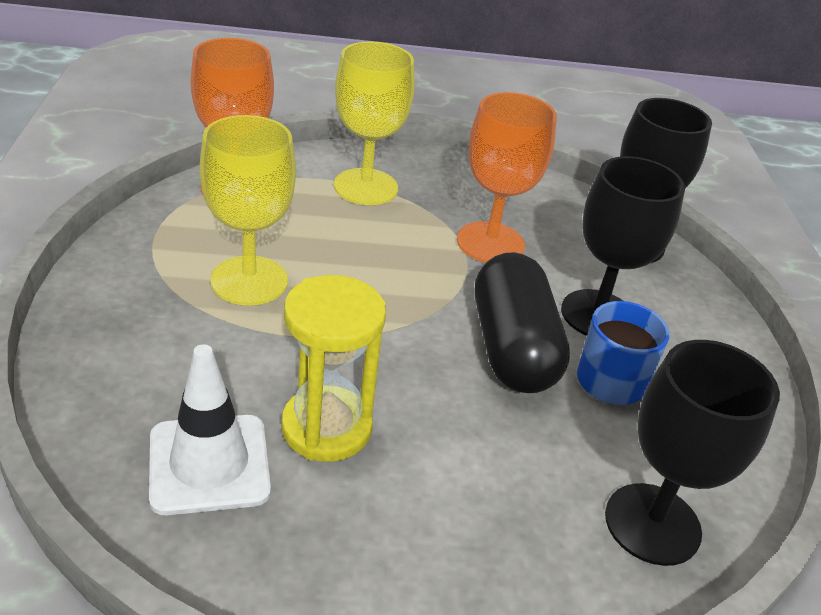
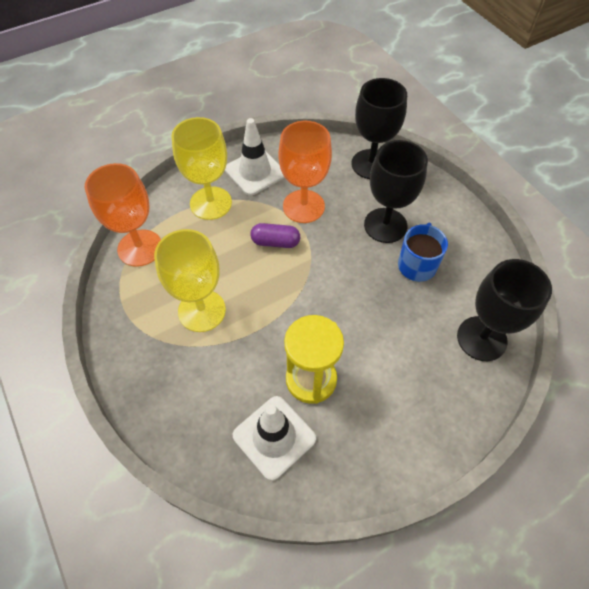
camera: 25 degrees left, 20 degrees up
(416, 260) = (275, 242): none -> purple capsule
(453, 183) = (255, 172): none -> white traffic cone
(512, 348) = (360, 273): black capsule -> none

